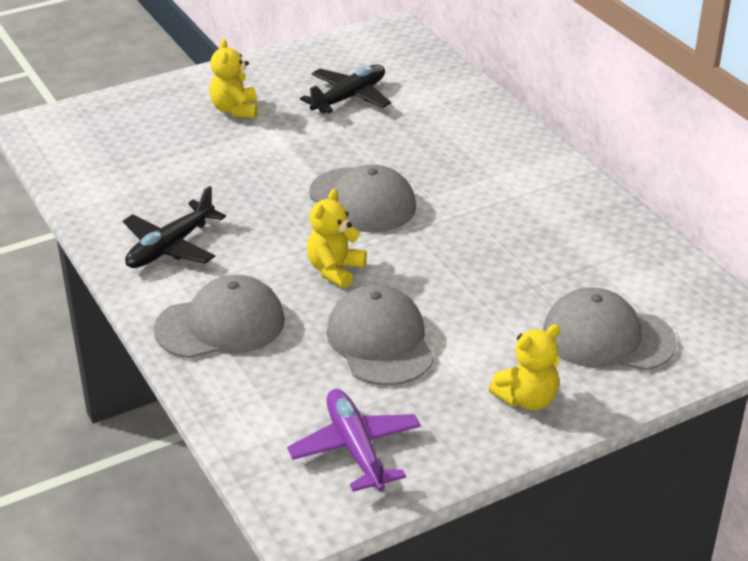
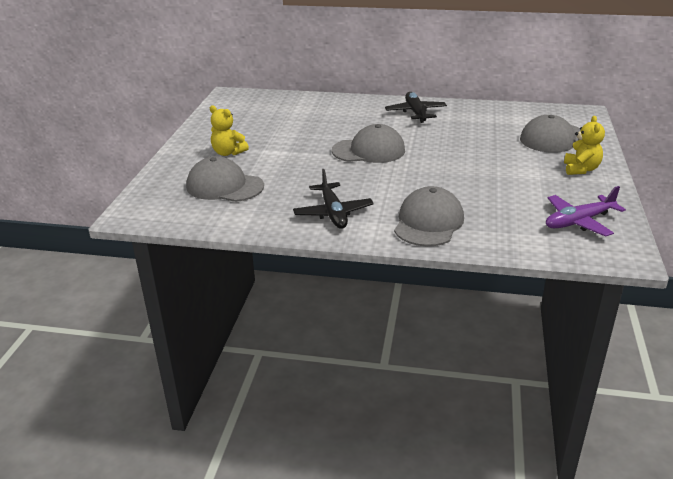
camera: 50 degrees left, 5 degrees down
(335, 270) = (420, 177): yellow teddy bear -> none
(349, 97) = (270, 123): black plane -> black plane (415, 113)
(355, 448) = (578, 222): purple plane -> purple plane turned 45 degrees counterclockwise
(380, 341) = (496, 186): grey cap -> grey cap (224, 186)

